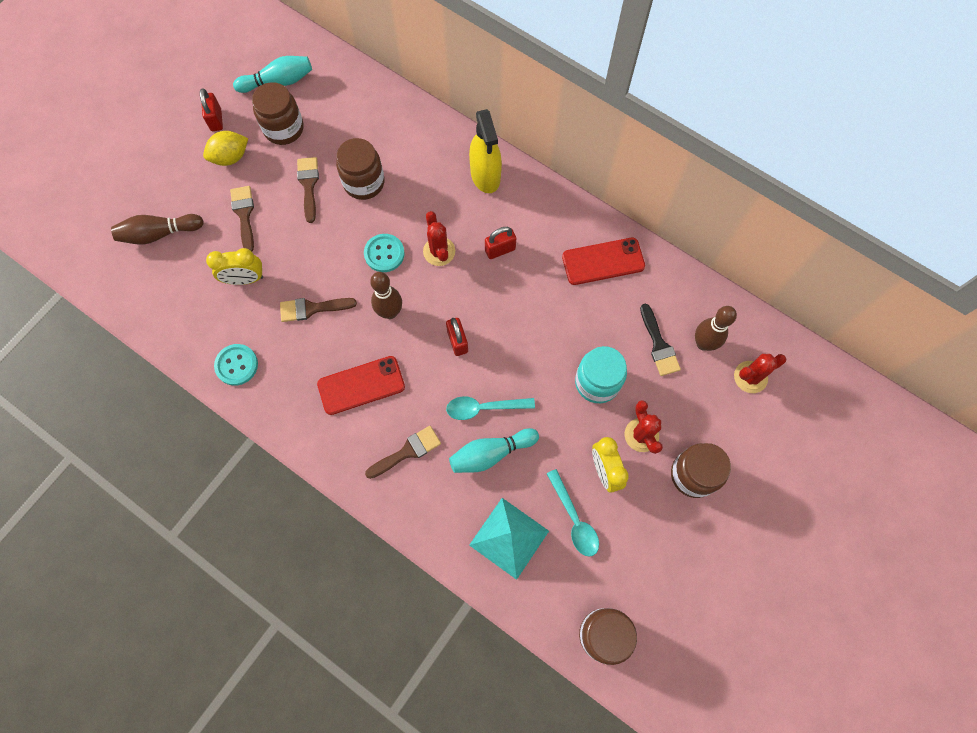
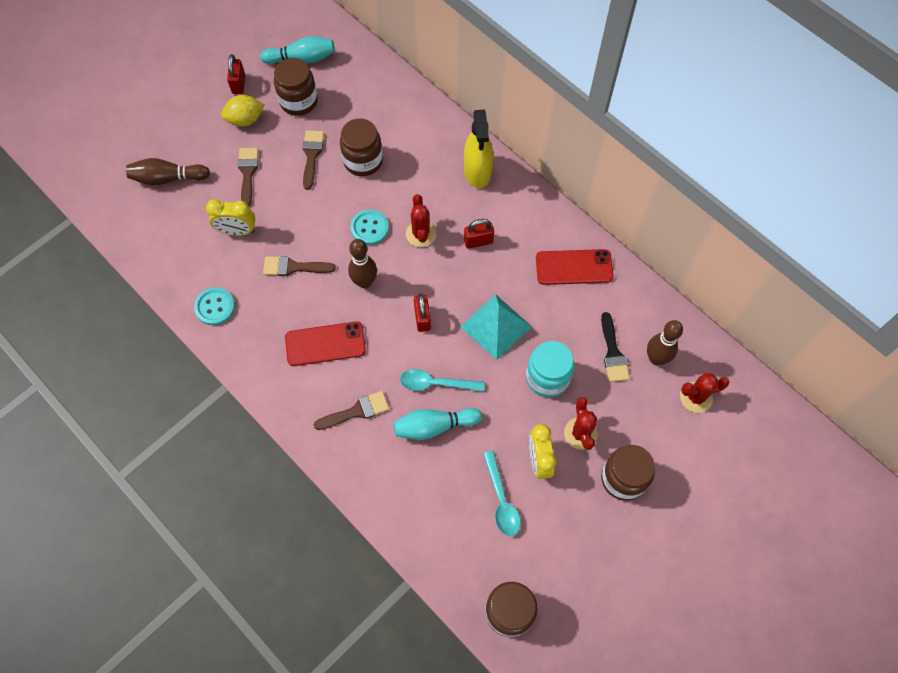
camera: 10 degrees right, 5 degrees down
(509, 538) = (436, 506): turquoise pyramid -> turquoise pyramid (496, 326)

